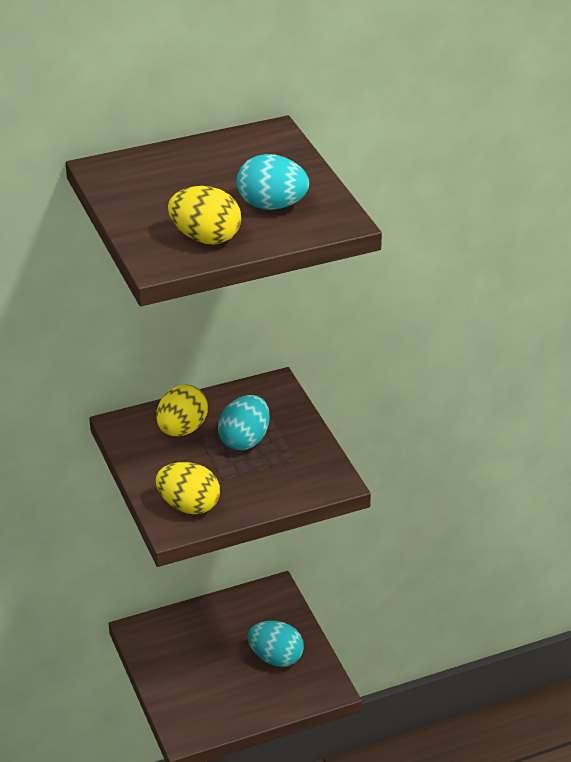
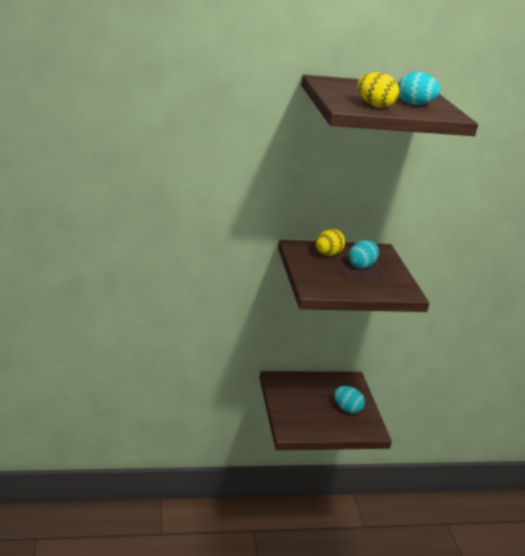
camera: 10 degrees right, 10 degrees down
(189, 506) = (324, 284): yellow egg -> none

